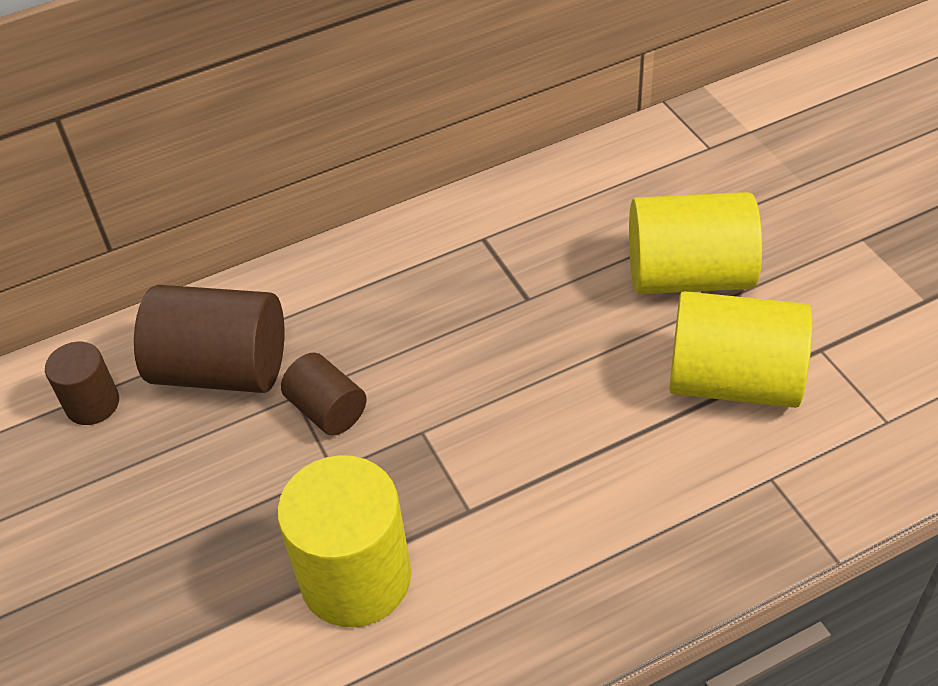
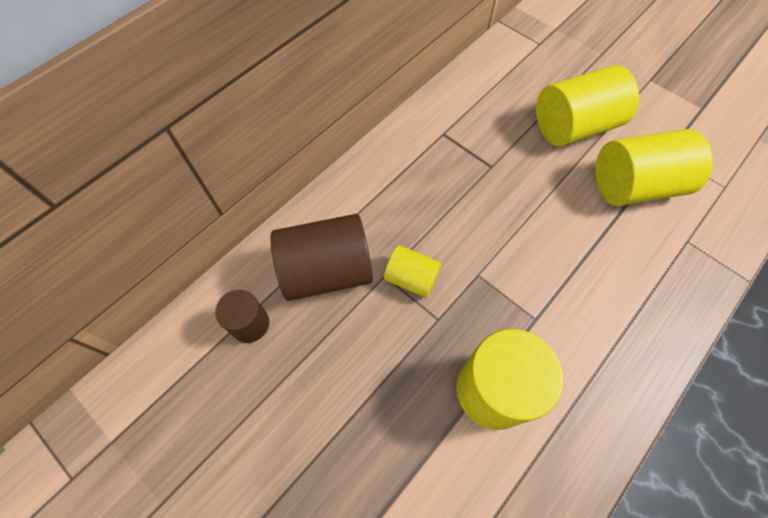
camera: 25 degrees left, 15 degrees up
(327, 410) = (411, 278): brown cylinder -> yellow cylinder

